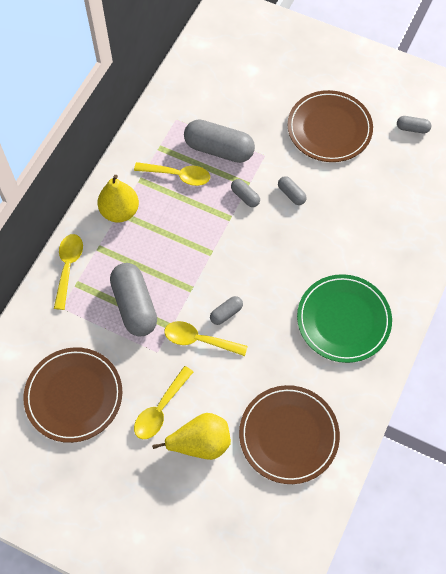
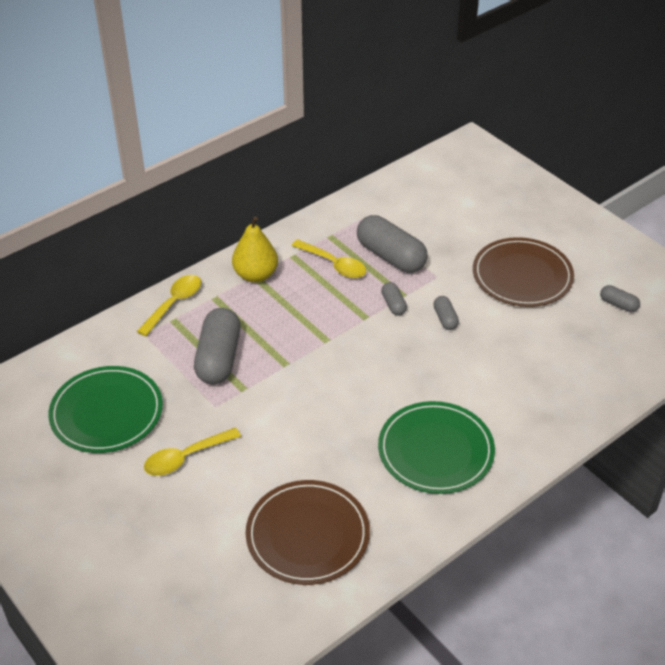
camera: 25 degrees right, 20 degrees down
(74, 395) = (106, 412): brown plate -> green plate
(199, 340) = (266, 411): yellow spoon -> none
(200, 443) = (207, 504): yellow pear -> none
(226, 313) = (309, 398): grey capsule -> none

